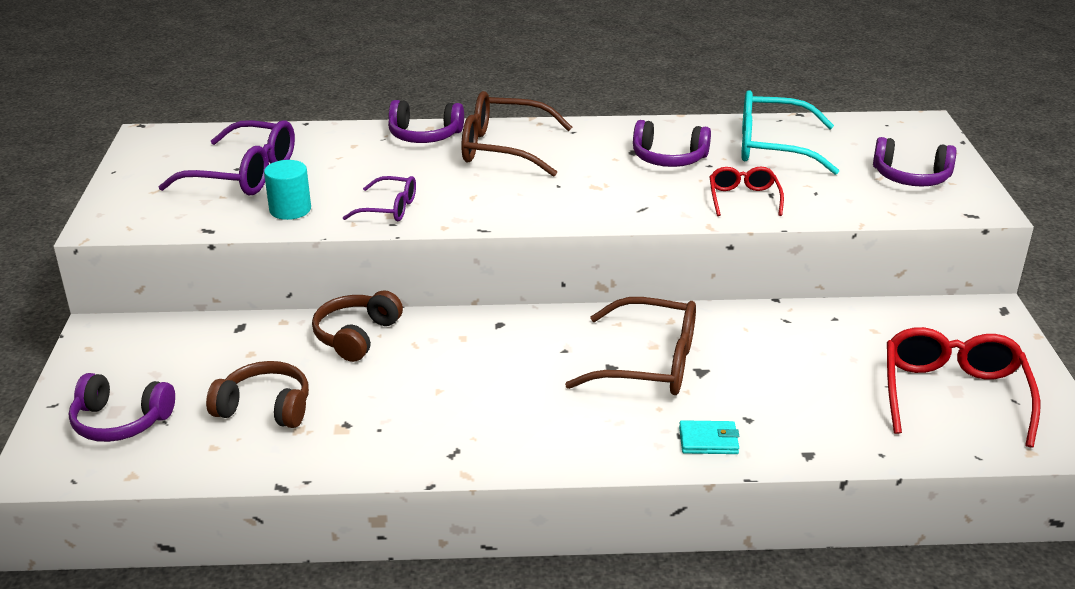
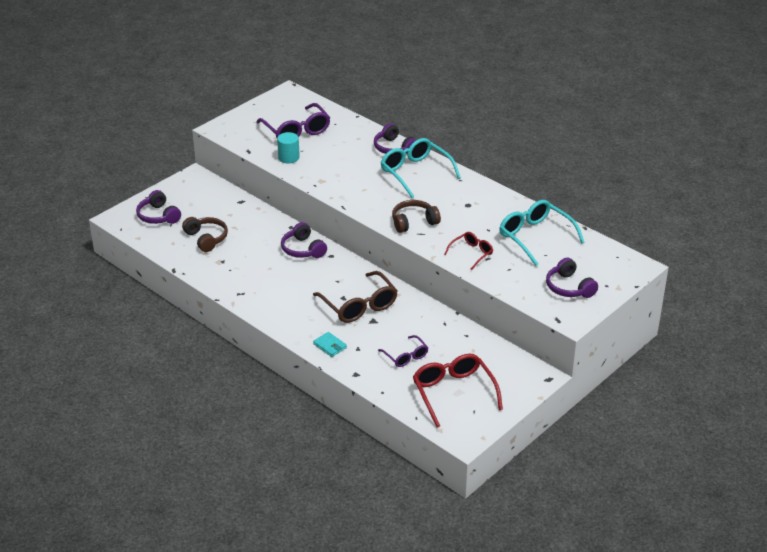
camera: 45 degrees right, 5 degrees up
(356, 336) = (274, 229): brown headphones -> brown headphones (413, 222)
(389, 208) = (324, 177): purple glasses -> purple glasses (406, 356)
(503, 148) = (415, 172): brown glasses -> turquoise glasses
(668, 158) = (476, 216): purple headphones -> purple headphones (303, 249)
(953, 394) = (453, 393): red glasses -> red glasses turned 75 degrees counterclockwise

